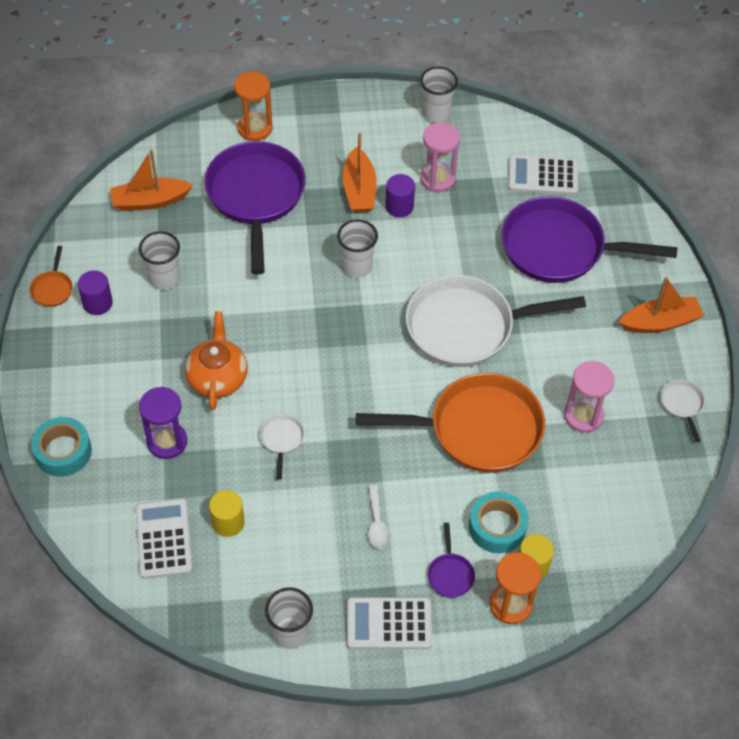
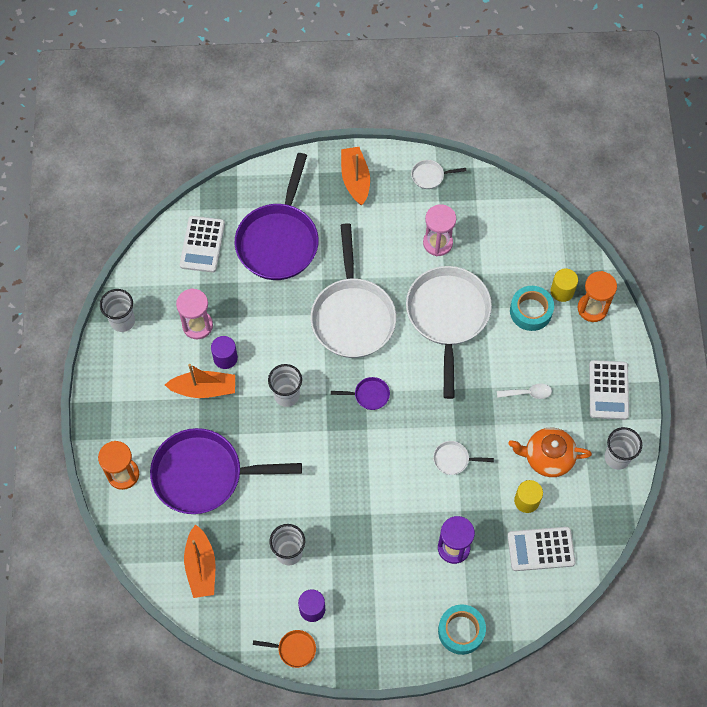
camera: 85 degrees left, 10 degrees up
(217, 377) = (393, 508): orange teapot -> orange teapot (547, 457)
(450, 574) = (569, 346): purple pan -> purple pan (369, 395)
(478, 429) = (448, 317): orange pan -> white pan

